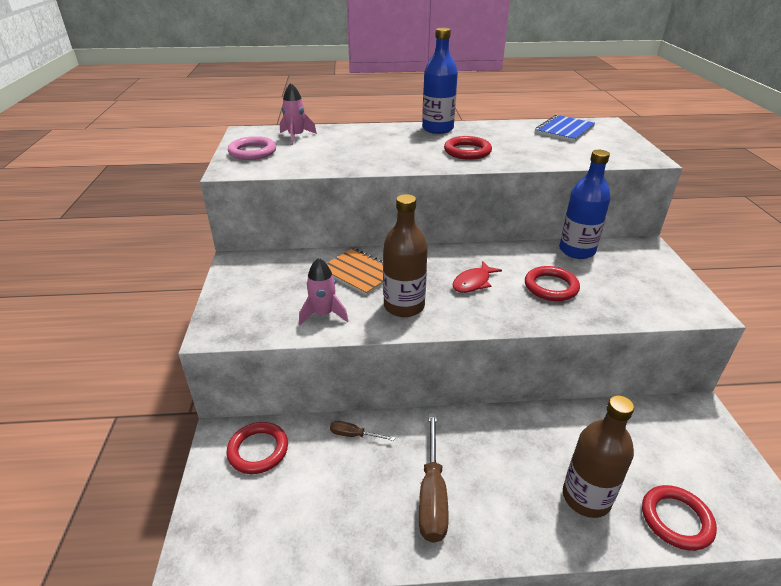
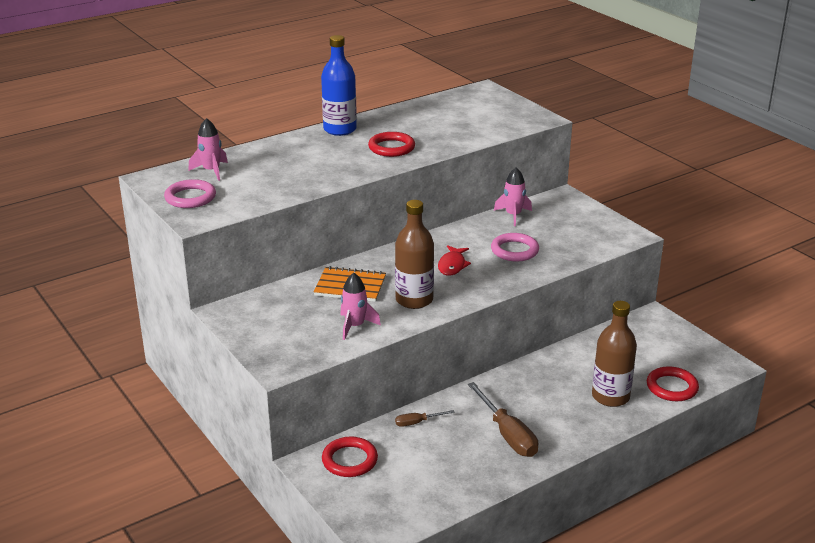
camera: 30 degrees left, 5 degrees down
(551, 287) = (514, 250): red ring -> pink ring
(564, 130) = (454, 105): blue notebook -> none
(577, 251) = (513, 215): blue bottle -> pink rocket

